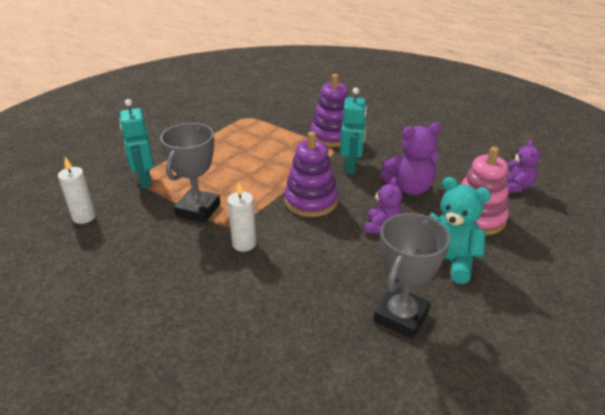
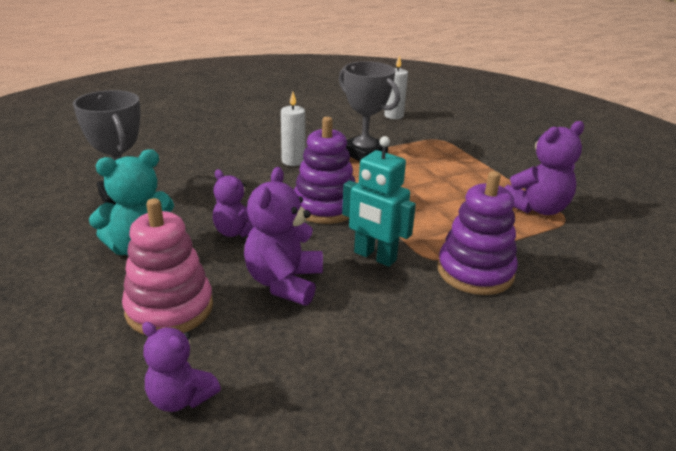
camera: 115 degrees right, 5 degrees down
(144, 180) = (435, 141): turquoise robot -> none
(240, 127) = (537, 208): none -> purple teddy bear

